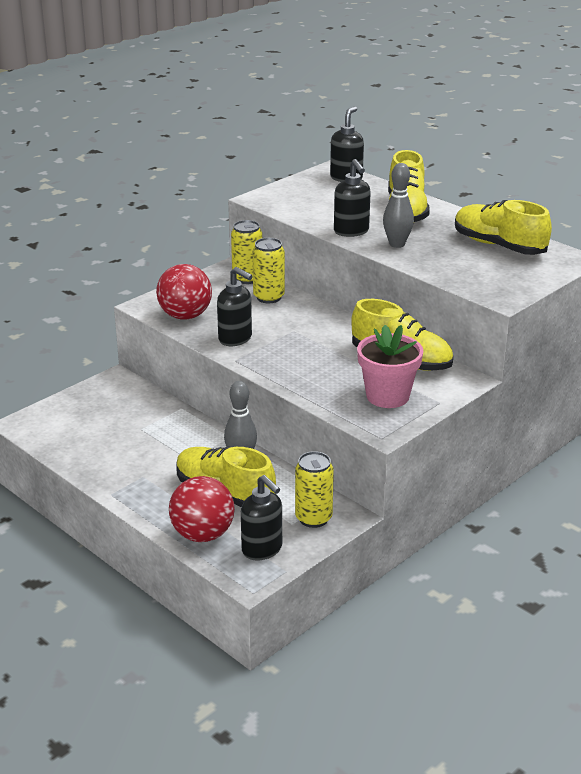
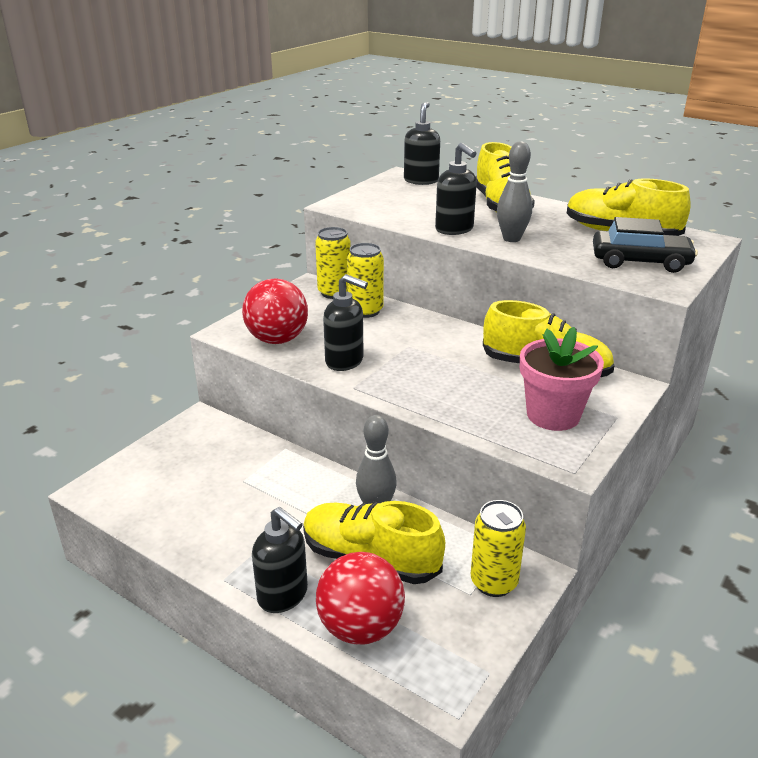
camera: 10 degrees left, 0 degrees up
(262, 549) = (446, 641): black soap dispenser -> black soap dispenser (283, 596)
(496, 274) = (640, 262): none -> black car

